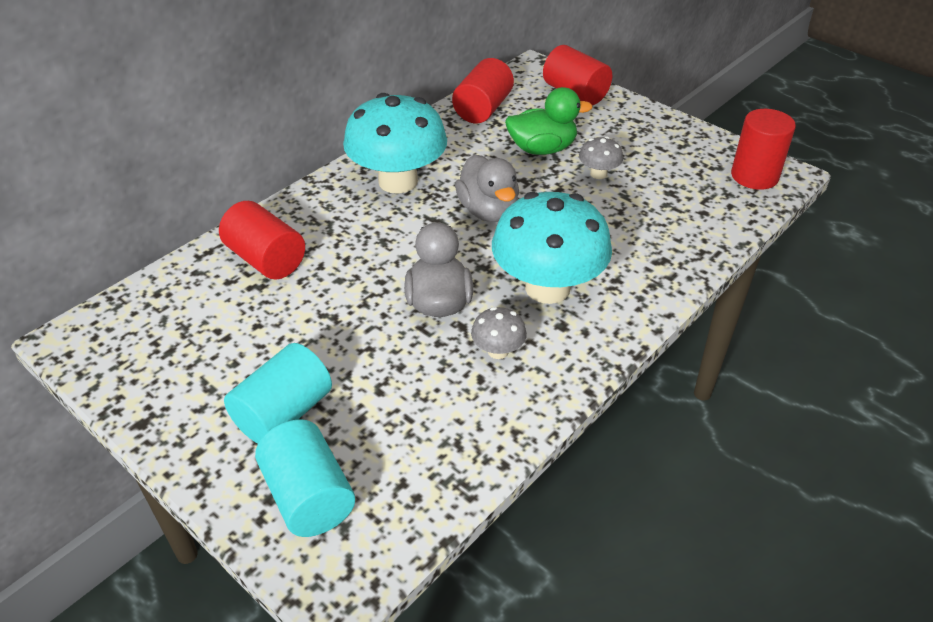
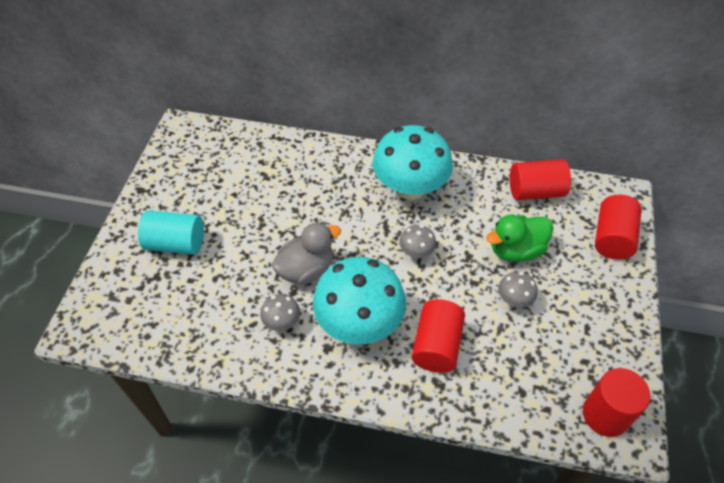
camera: 60 degrees right, 10 degrees up
(266, 259) = (289, 167): red cylinder -> red cylinder (436, 345)
(308, 496) = (125, 286): turquoise cylinder -> none
(488, 211) = (416, 252): grey duck -> grey mushroom
(542, 149) = (516, 250): green duck -> green duck turned 105 degrees clockwise

